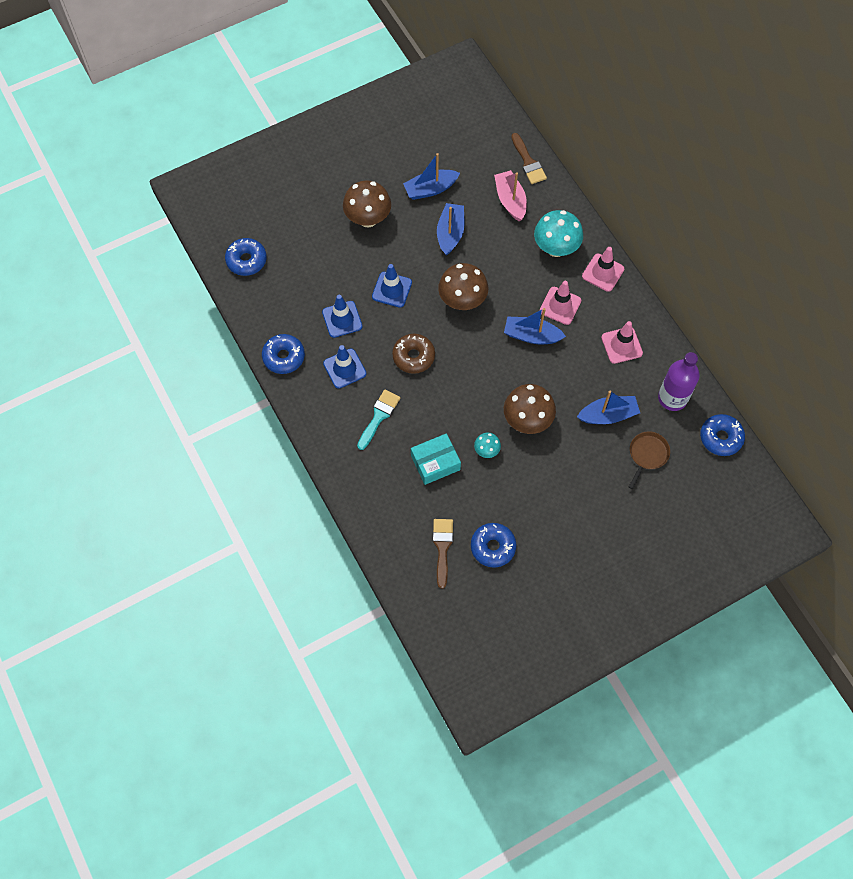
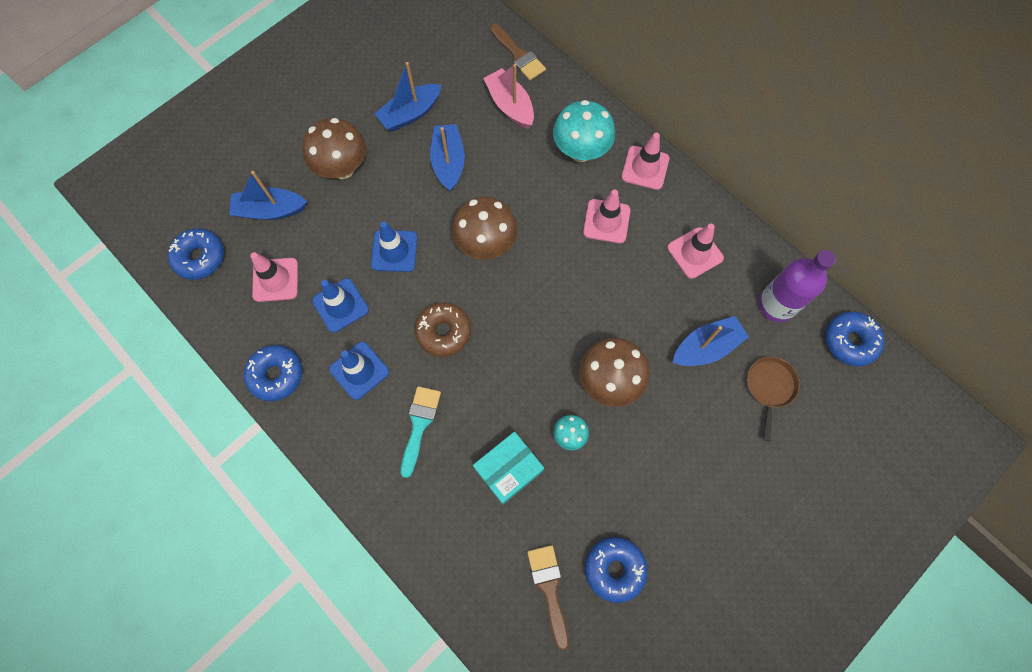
camera: 15 degrees left, 5 degrees up
(298, 289) = (275, 280): none -> pink traffic cone
(531, 335) = (583, 267): blue boat -> blue boat (270, 210)

